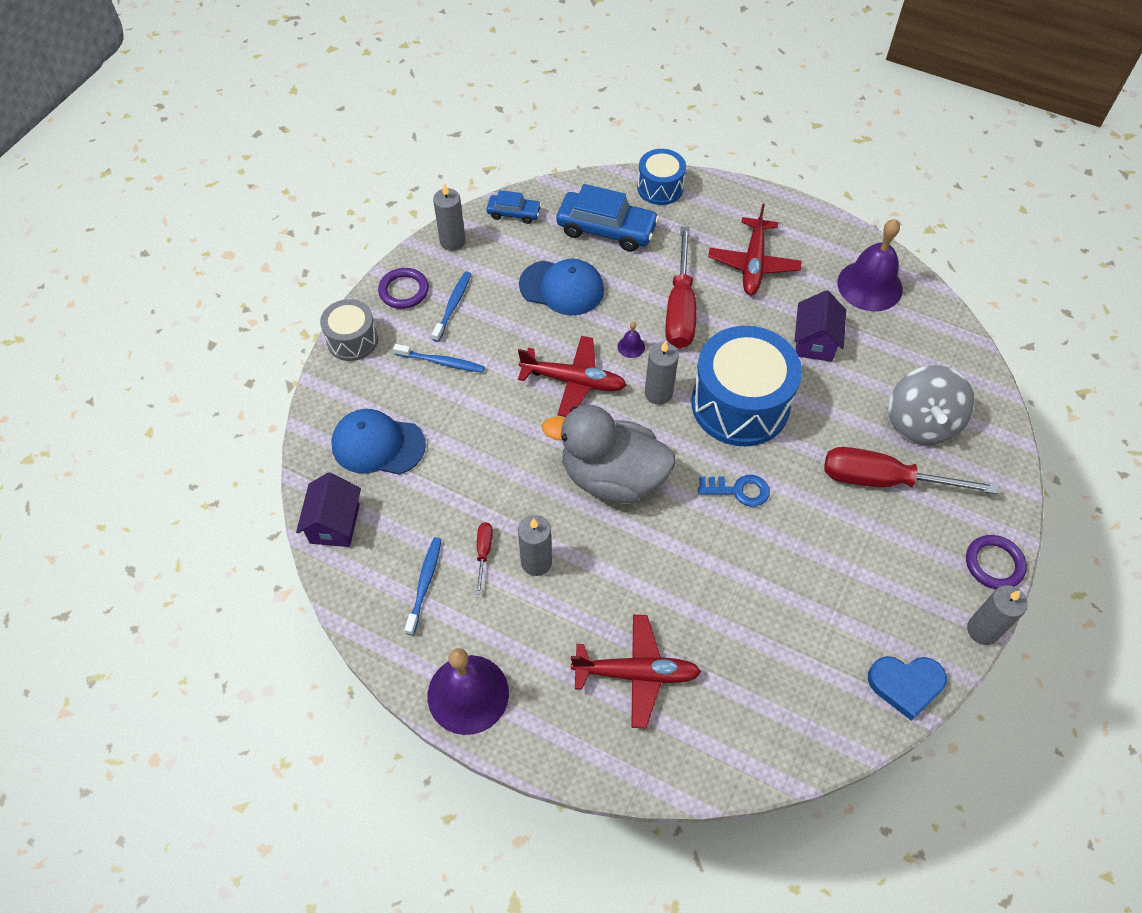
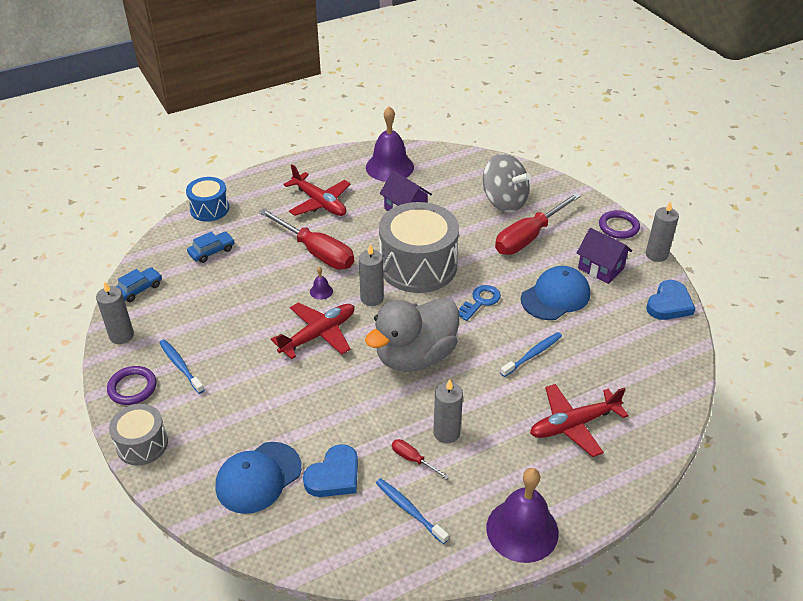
camera: 55 degrees left, 15 degrees down
(334, 524) = (304, 544): purple house -> purple house (600, 268)
(420, 500) = (334, 476): none -> blue heart
(441, 362) = (224, 399): blue toothbrush -> blue toothbrush (532, 355)
(562, 288) = (234, 299): blue cap -> blue cap (555, 296)
(606, 229) = (212, 251): blue car -> blue car, size x0.55
(636, 673) = (574, 424): red plane -> red plane turned 150 degrees counterclockwise
(740, 404) = (418, 266): blue drum -> grey drum

